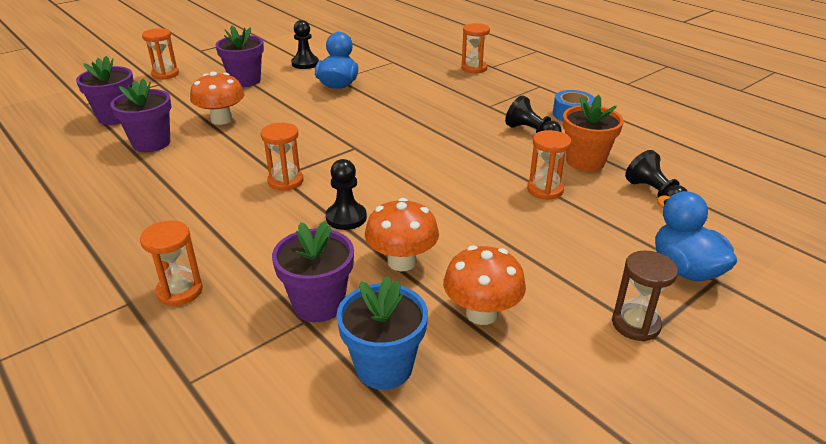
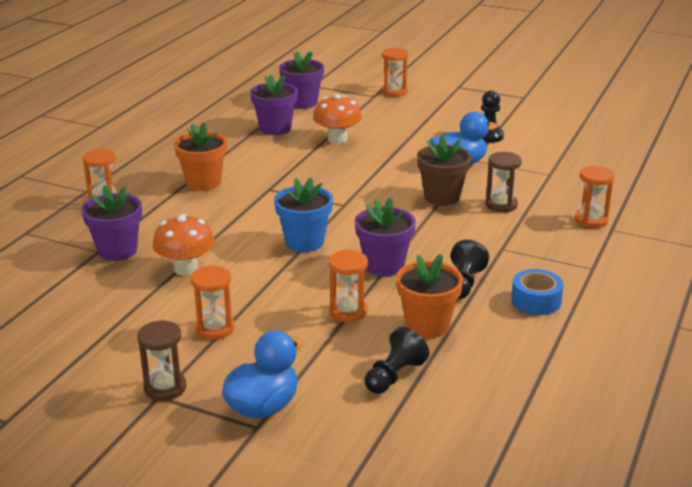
camera: 65 degrees right, 5 degrees down
(218, 210) = (203, 182): none -> orange flower pot
(245, 81) = (419, 124): purple flower pot -> purple flower pot (384, 266)
(285, 181) = (263, 193): orange hourglass -> orange hourglass (215, 328)
(346, 218) = (229, 231): black pawn -> none
(384, 367) = (66, 291): blue flower pot -> blue flower pot (304, 242)
(387, 105) = (442, 197): none -> brown flower pot
(422, 88) = (501, 205): none -> brown hourglass
(481, 313) = (141, 315): orange mushroom -> none

